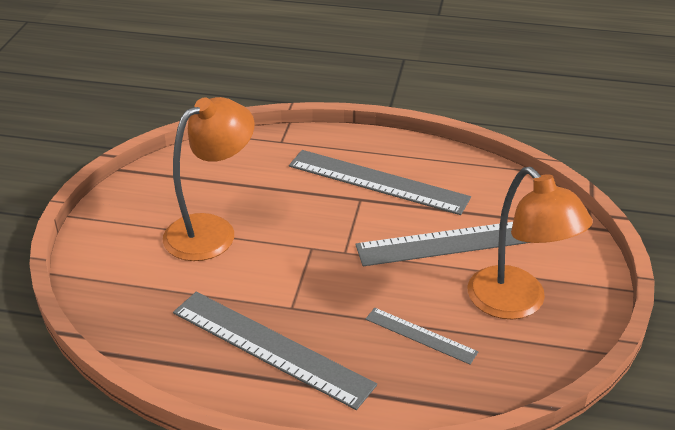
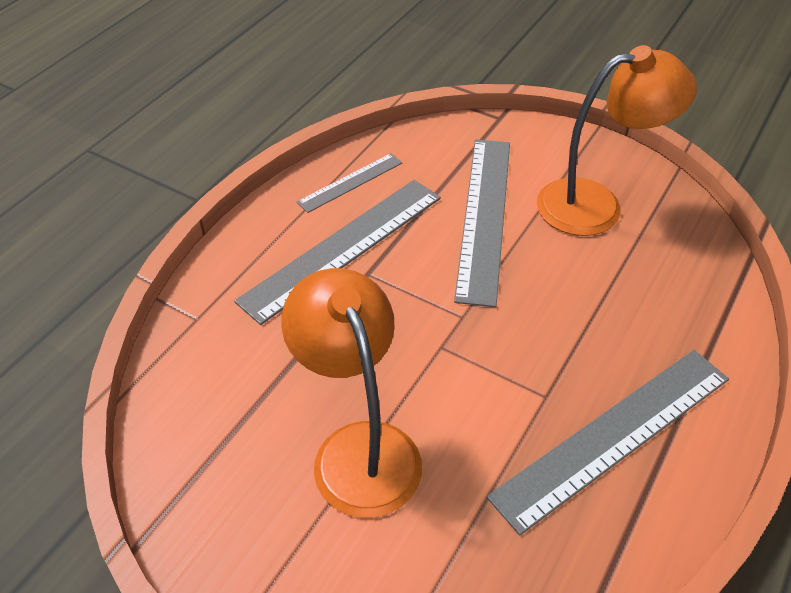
camera: 70 degrees left, 10 degrees up
(421, 335) = (624, 292): grey ruler -> grey ruler (350, 182)

